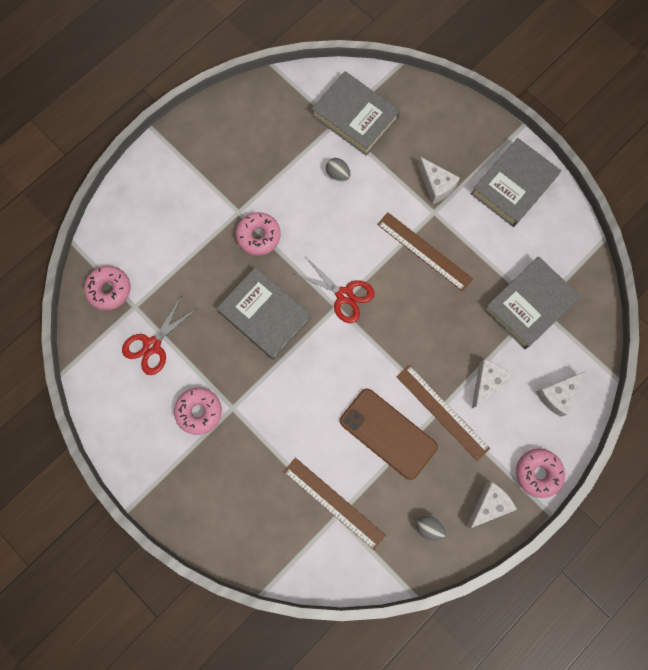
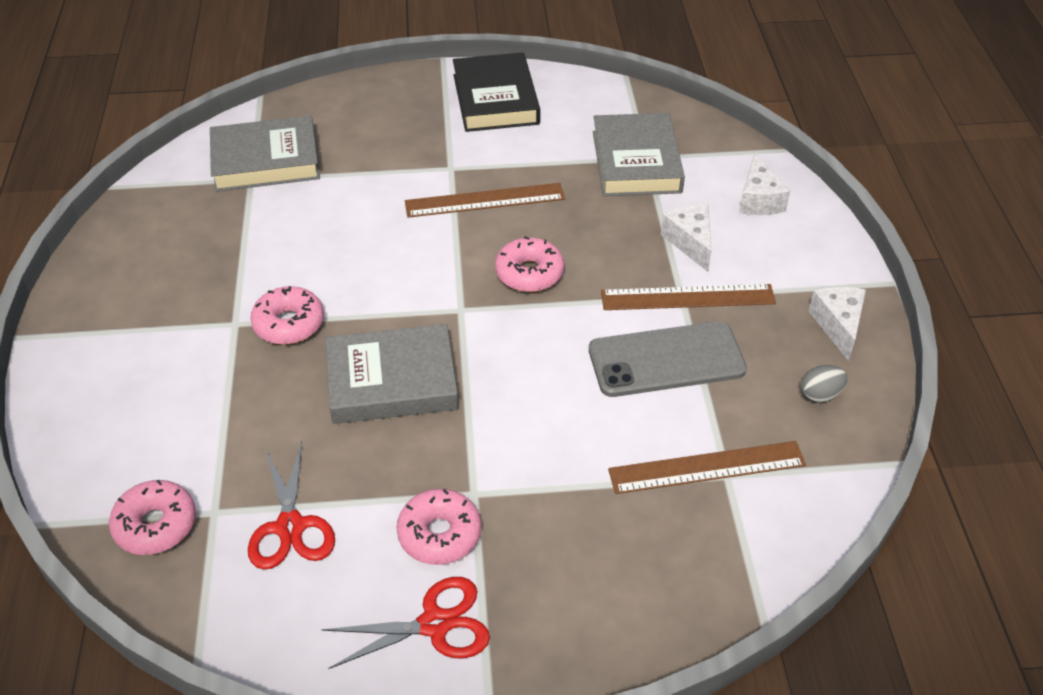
camera: 50 degrees left, 30 degrees down
(338, 174) = (309, 212): grey egg -> none
(344, 295) = (455, 294): red scissors -> red scissors (434, 624)
(388, 433) = (666, 360): brown phone -> grey phone
(436, 185) = (423, 149): white cheese -> none
(513, 185) = (495, 99): grey book -> black book
(537, 473) = (835, 265): pink donut -> pink donut (529, 273)

